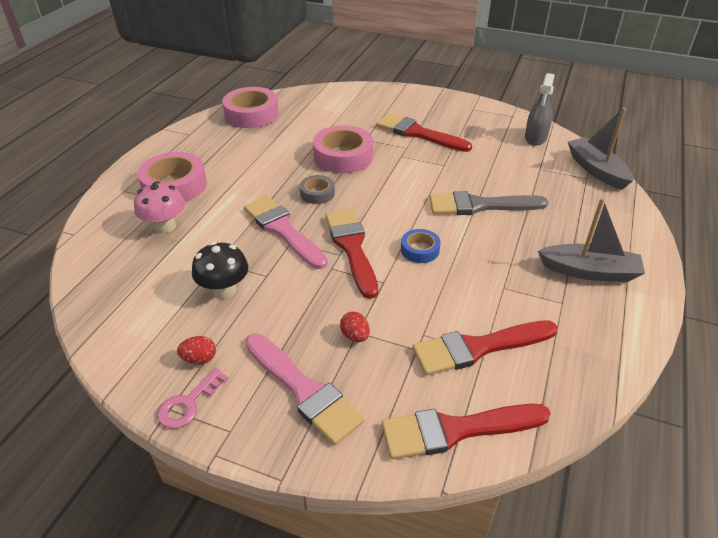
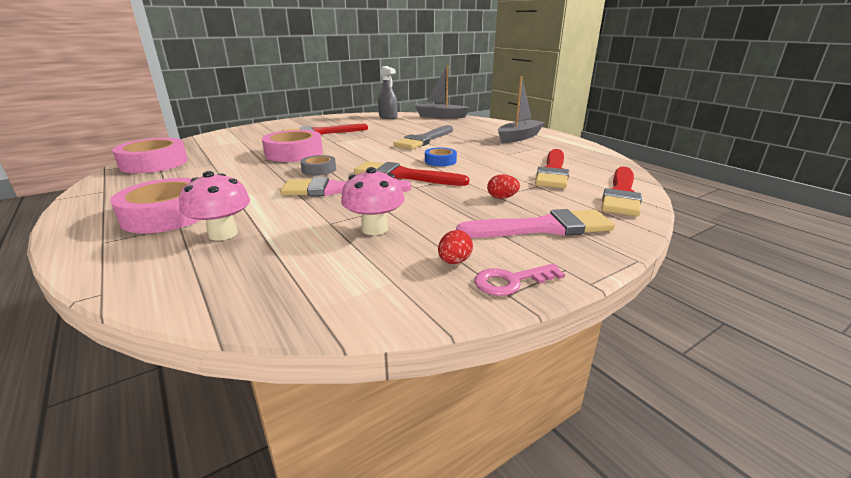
camera: 55 degrees left, 15 degrees down
(188, 404) = (511, 281): pink key -> pink key turned 90 degrees clockwise
(224, 290) = (374, 229): black mushroom -> pink mushroom

